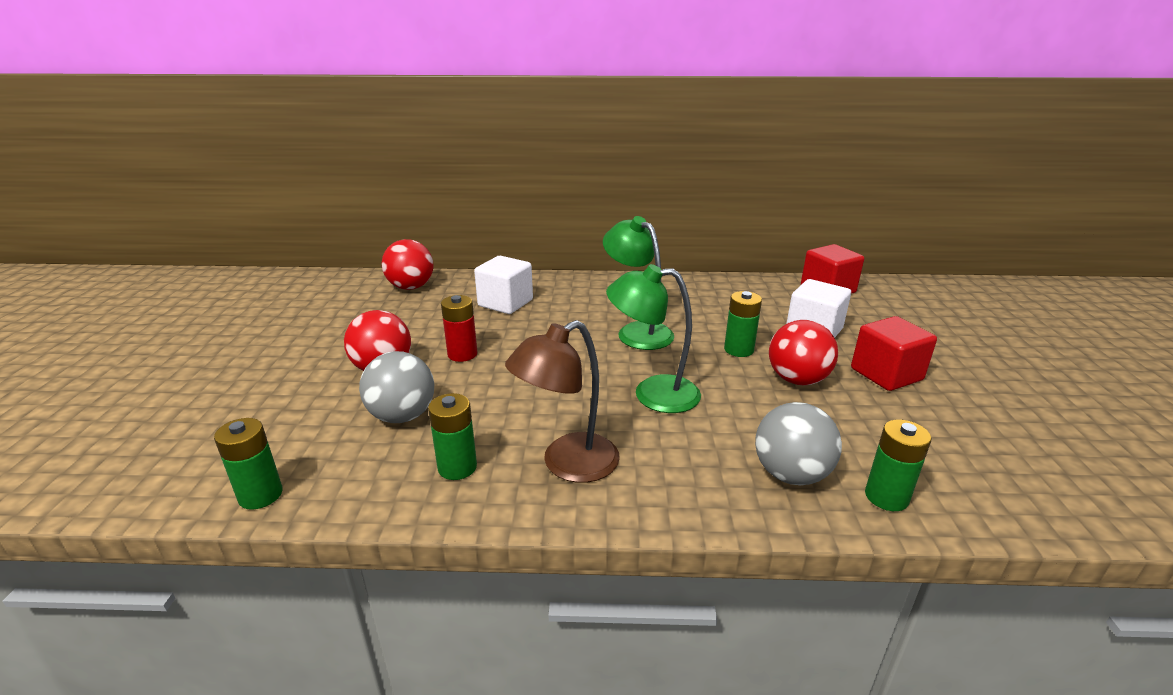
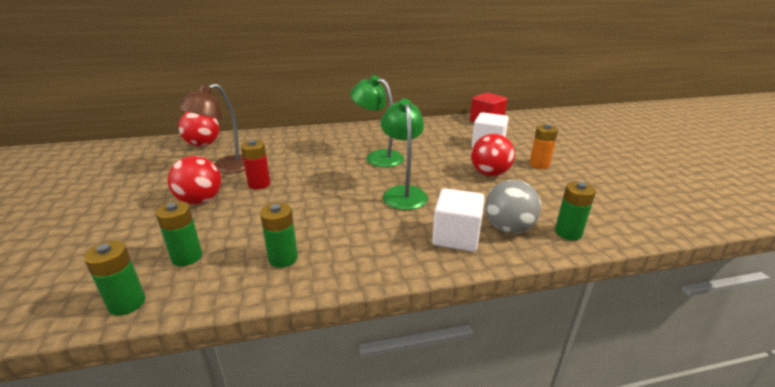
camera: 15 degrees left, 0 degrees up
(402, 416) = (227, 230): grey ball -> none
(505, 303) = (279, 148): white cube -> white cube (456, 237)
(567, 465) = (363, 244): brown lamp -> brown lamp (226, 168)
(652, 394) = (403, 193): green lamp -> green lamp turned 90 degrees clockwise
(738, 350) = (447, 160): green battery -> green battery (187, 257)
(886, 374) = (539, 164): red cube -> orange battery

